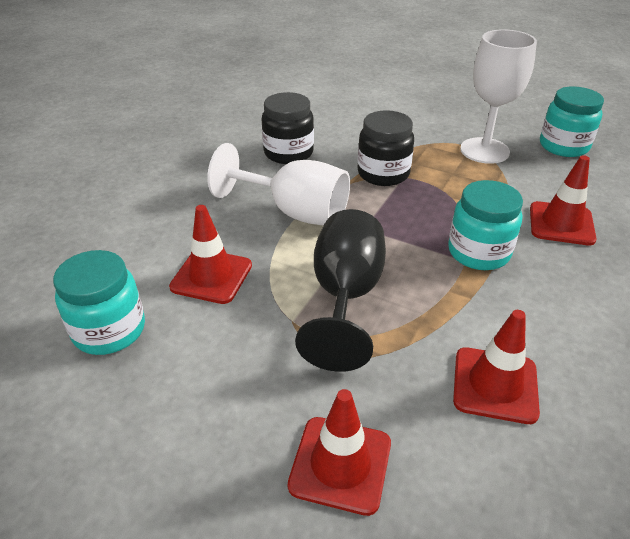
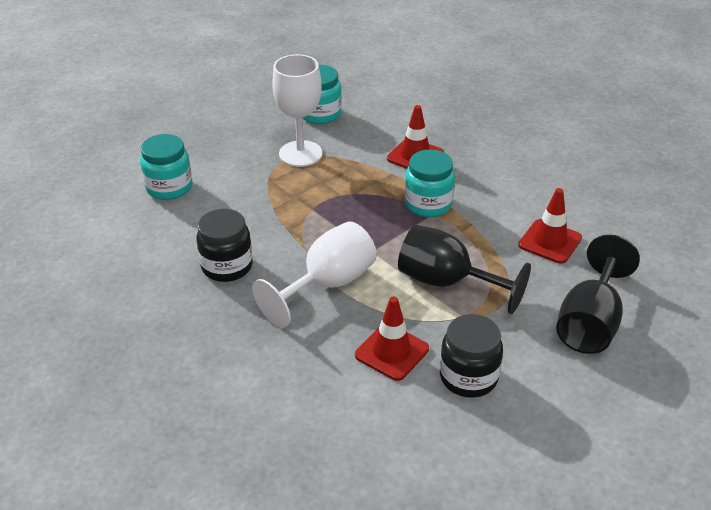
camera: 70 degrees left, 0 degrees up
(109, 330) = (433, 424): turquoise jar -> turquoise jar (169, 188)
(340, 464) = (590, 323): red traffic cone -> black goblet
(383, 174) = (300, 218): black jar -> black jar (468, 377)

